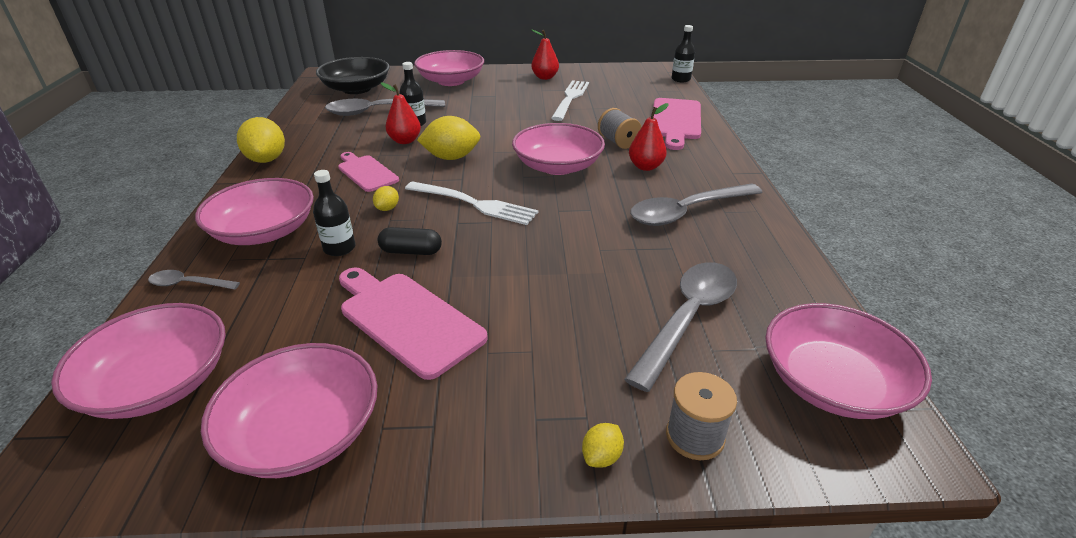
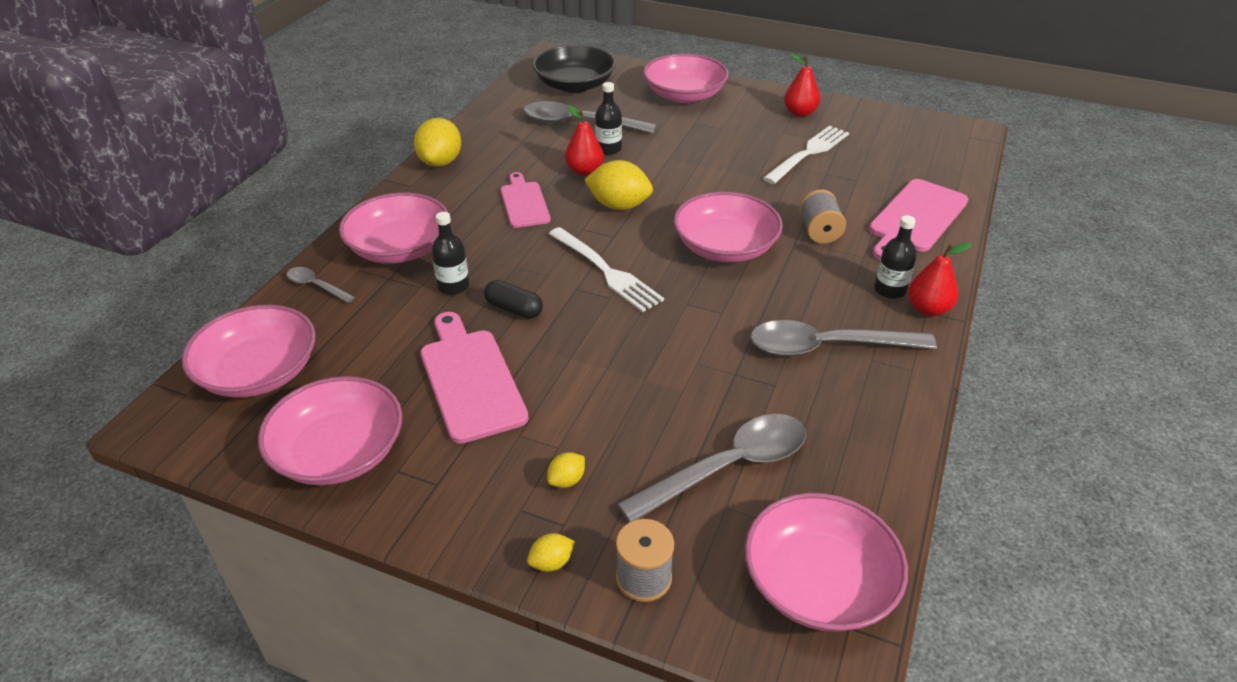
camera: 25 degrees right, 5 degrees up
(387, 208) = (520, 253): yellow lemon -> yellow lemon (566, 480)
(645, 167) = (826, 274): red pear -> red pear (928, 309)
(681, 79) = (977, 154): black bottle -> black bottle (890, 290)

